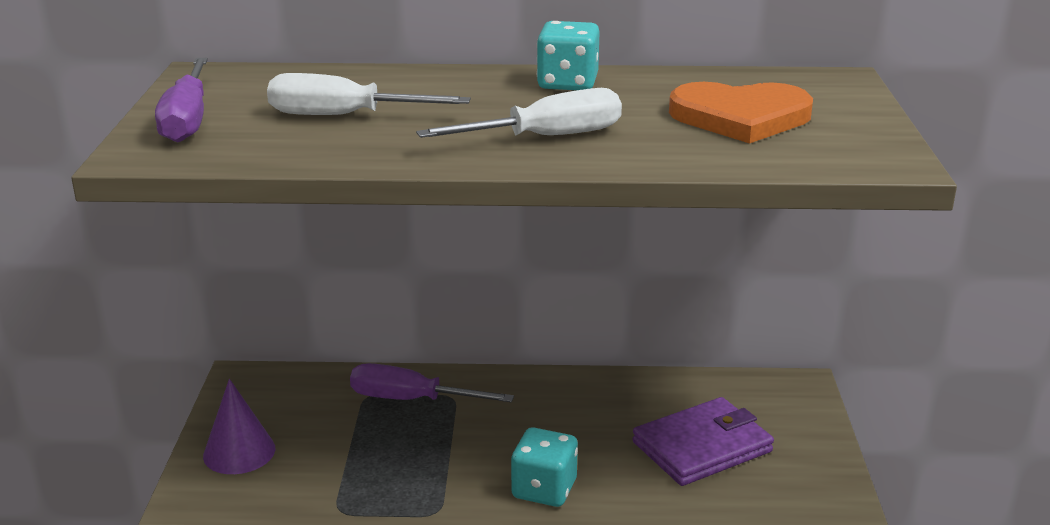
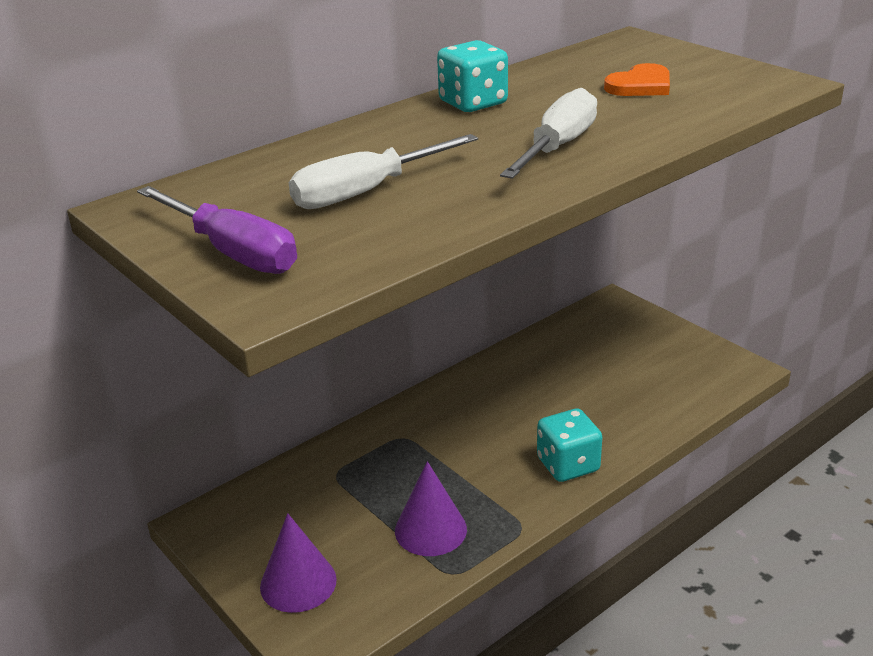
camera: 40 degrees left, 5 degrees up
(371, 472) = (430, 529): none -> purple cone
(411, 400) = (375, 457): purple screwdriver -> none
(702, 447) = (618, 376): purple wallet -> none
(740, 117) = (640, 85): orange heart -> orange heart, size x0.61

